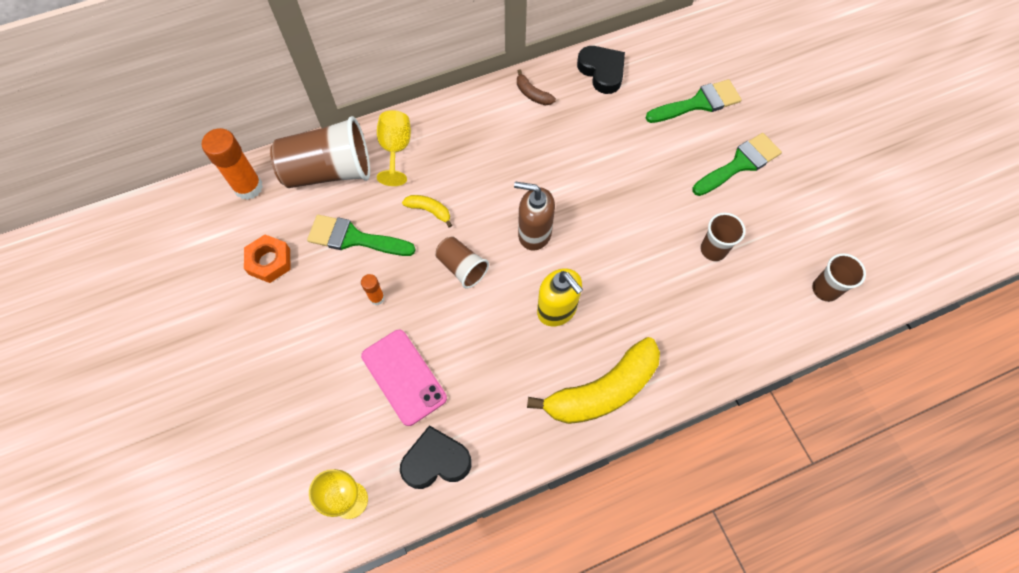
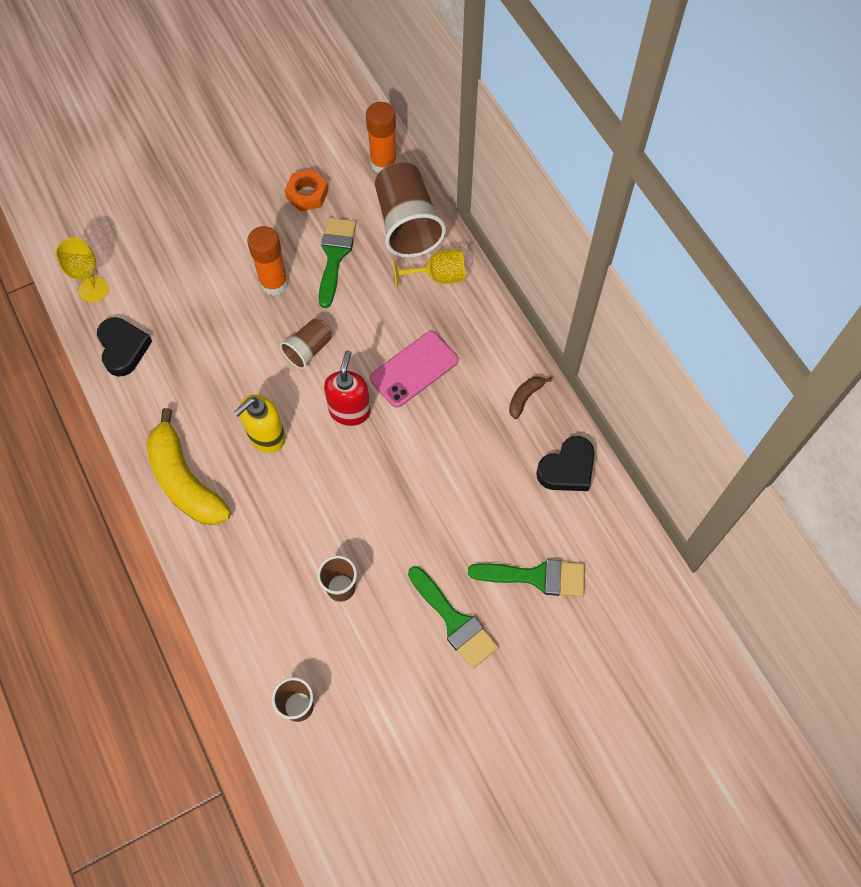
camera: 85 degrees right, 0 degrees up
(377, 298) = (274, 283): orange glue stick -> orange glue stick, size x1.99
(403, 377) = (198, 314): pink phone -> pink phone (414, 369)
(429, 211) = (369, 315): yellow banana -> none
(534, 233) = (350, 411): brown soap dispenser -> red soap dispenser
(698, 103) = (536, 577): green brush -> green brush turned 60 degrees counterclockwise

